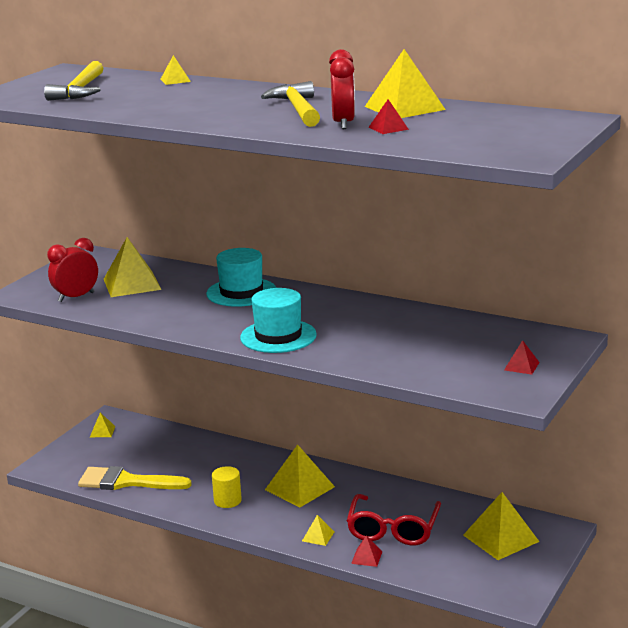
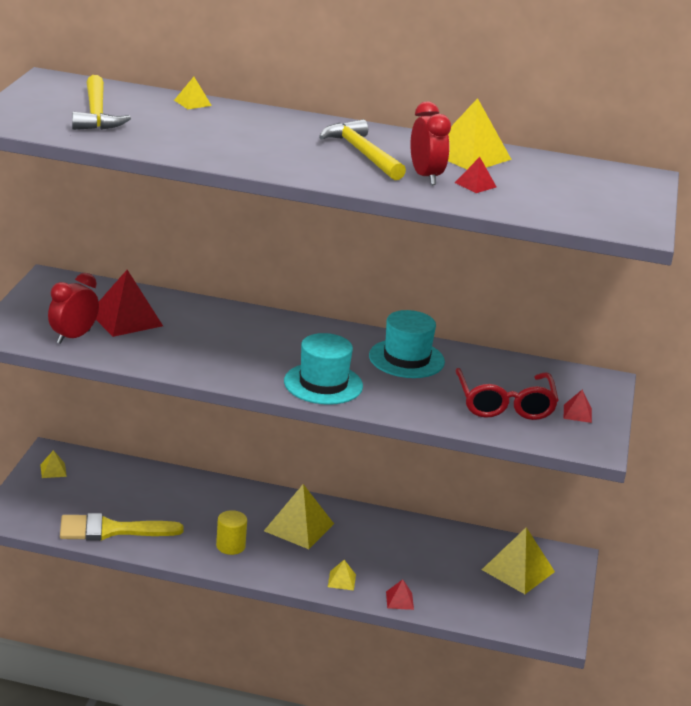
camera: 20 degrees left, 5 degrees up
(132, 284) = (126, 319): yellow pyramid -> red pyramid
(241, 292) = (252, 329): turquoise hat -> turquoise hat (406, 359)
(393, 529) = (412, 567): red glasses -> red glasses (504, 404)

